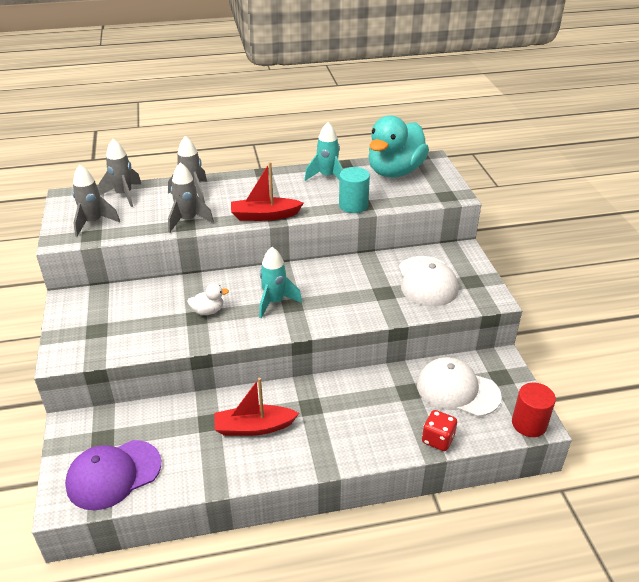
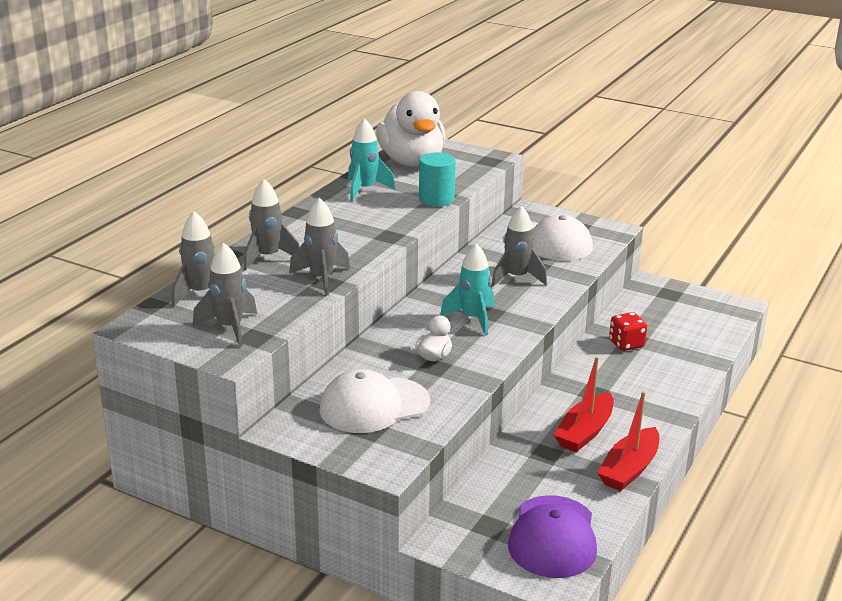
camera: 50 degrees left, 10 degrees down
(264, 216) = (382, 241): red boat -> red boat (629, 469)
(355, 292) = (517, 278): none -> grey rocket
(395, 172) = (412, 162): turquoise duck -> white duck
(437, 439) = (706, 353): red dice -> red dice (626, 344)
(457, 390) = (661, 318): white cap -> white cap (374, 406)
(529, 424) = (734, 309): red cylinder -> none

